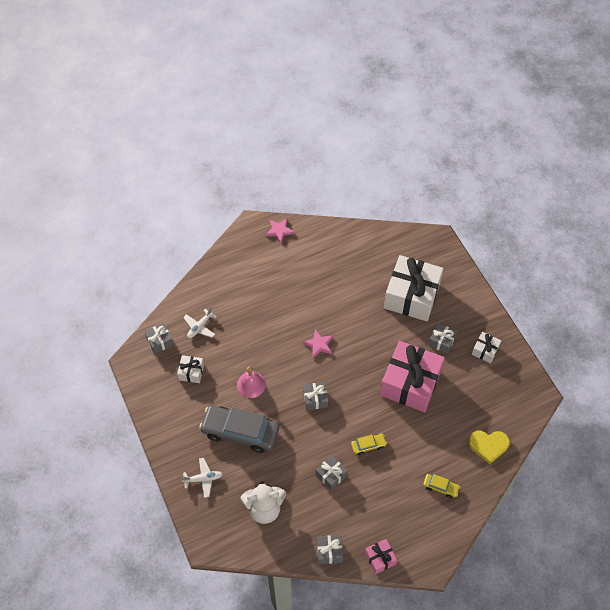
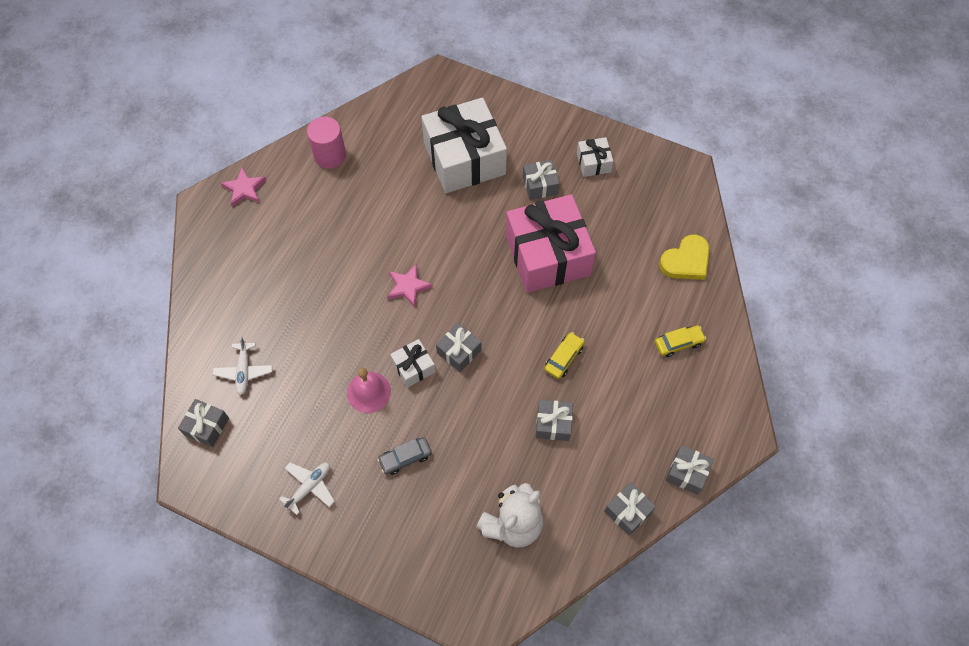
camera: 40 degrees left, 5 degrees up
(191, 372) = (281, 433): white gift -> white gift (413, 367)
(203, 479) = (410, 549): white plane -> white plane (309, 487)
(240, 432) = (405, 458): grey car -> grey car, size x0.45
(339, 243) = (330, 155): none -> pink cylinder
(380, 558) = (687, 473): pink gift -> grey gift

